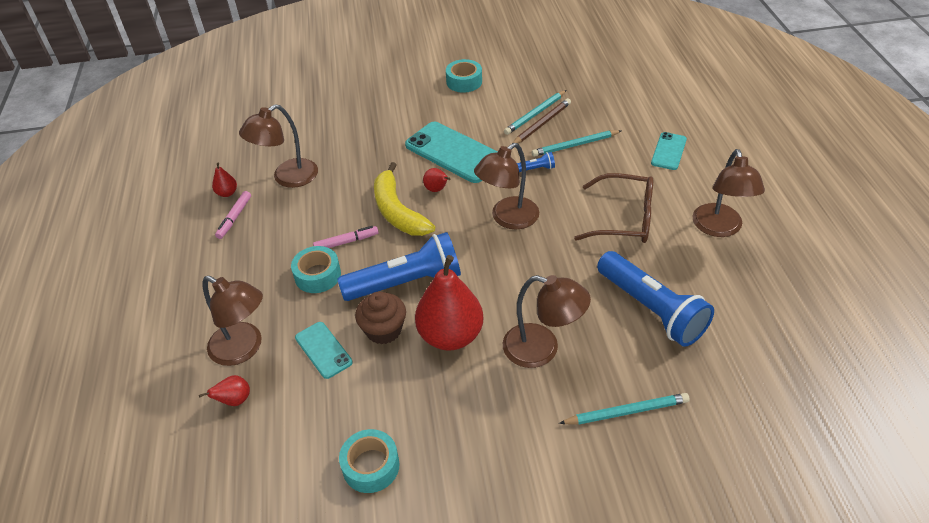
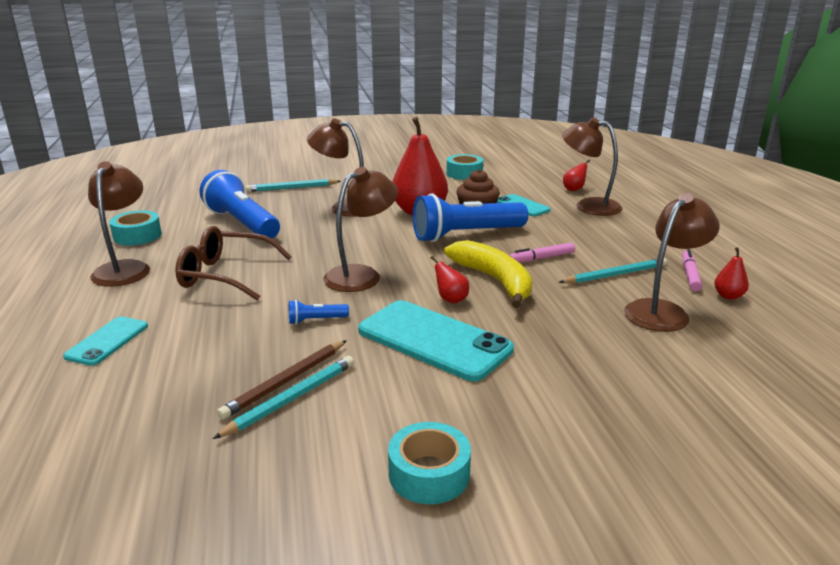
camera: 175 degrees right, 20 degrees down
(317, 275) = (556, 238): turquoise tape -> turquoise tape (137, 236)
(575, 145) = (244, 349): turquoise pencil -> turquoise pencil (614, 275)

